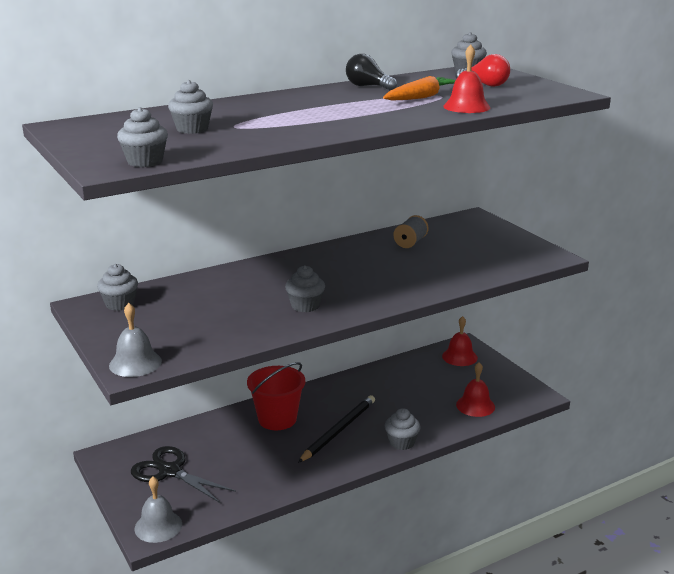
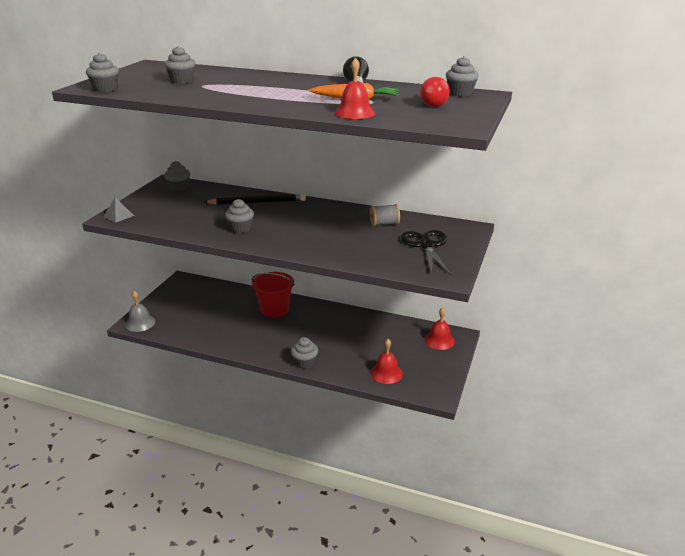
camera: 50 degrees right, 5 degrees up
(135, 363) = (118, 216): grey bell -> grey pyramid
(170, 471) = (188, 303): black scissors -> black scissors (426, 246)
(338, 431) = (288, 335): black pencil -> black pencil (257, 202)

